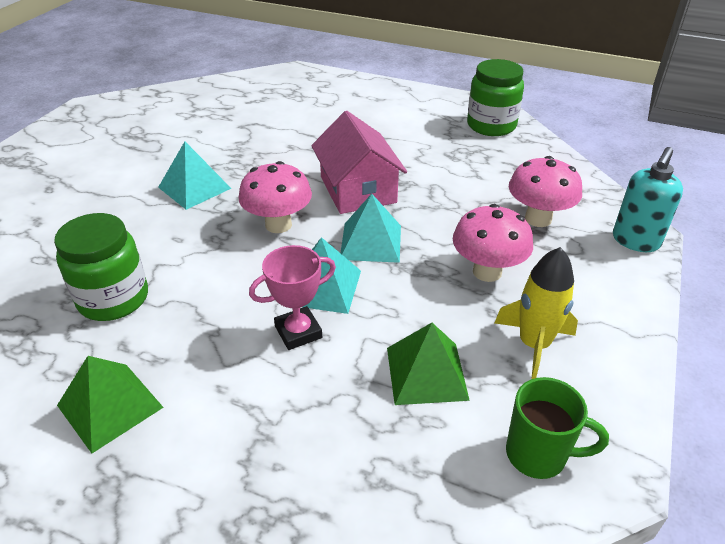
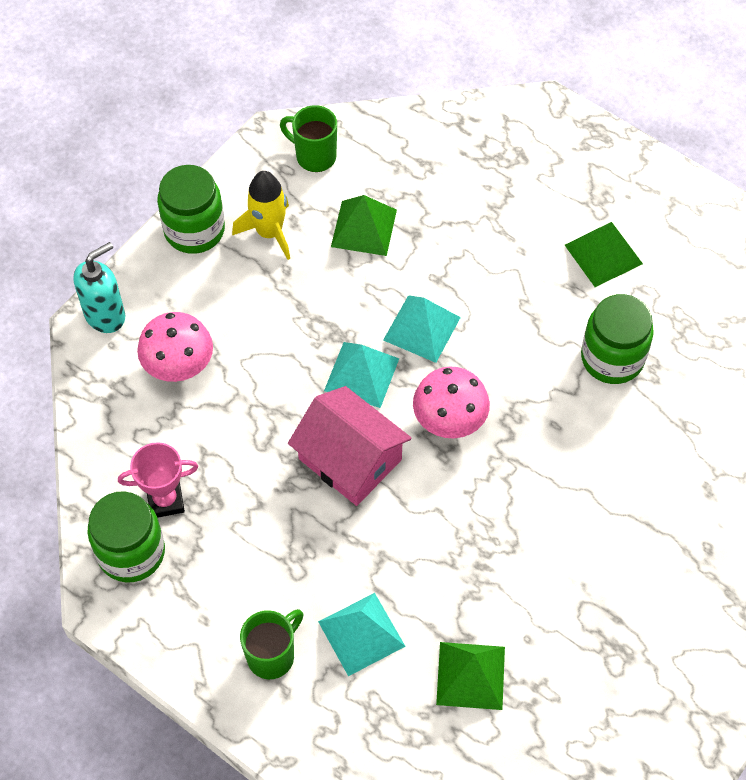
camera: 165 degrees left, 20 degrees up
(194, 188) = (536, 508): turquoise pyramid -> turquoise pyramid (361, 633)
(237, 113) = (471, 675): none -> green pyramid
(298, 332) = (454, 286): pink trophy -> pink trophy (165, 500)
(358, 190) = (350, 459): pink house -> pink house turned 45 degrees counterclockwise
(370, 103) = (272, 655): none -> green mug
(487, 272) = (267, 312): pink mushroom -> none
(617, 329) = (194, 230): none -> green jar

